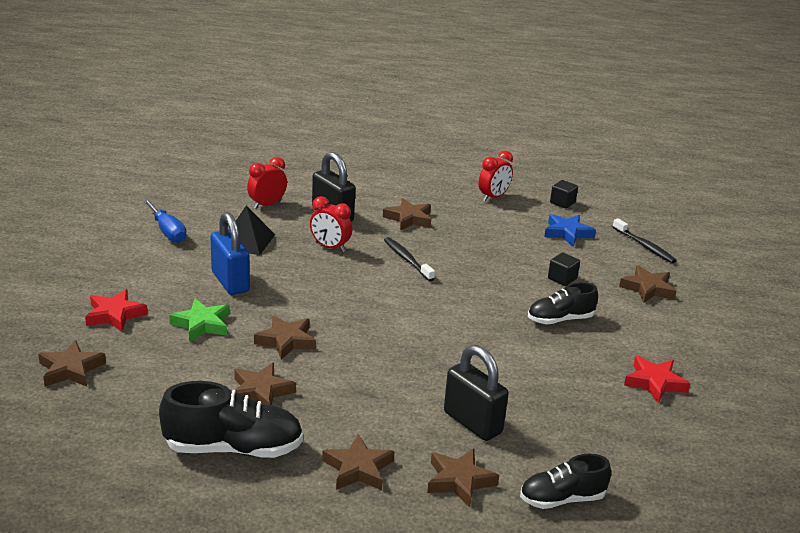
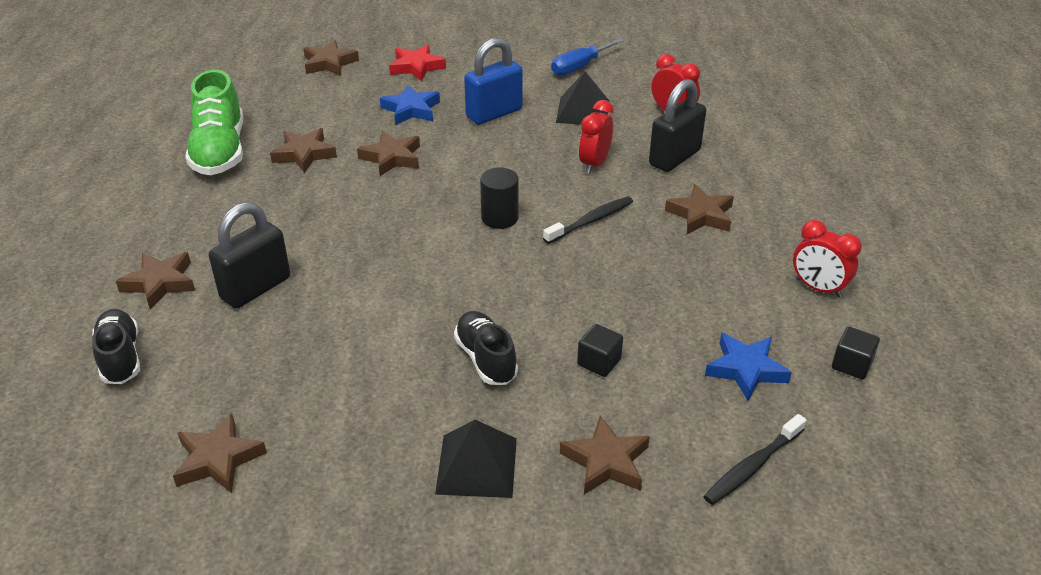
camera: 85 degrees right, 10 degrees up
(202, 324) = (411, 109): green star -> blue star
(233, 448) = (220, 151): black shoe -> green shoe
(358, 468) = (185, 219): brown star -> brown star (218, 459)
(394, 296) = (499, 218): none -> black cylinder
(655, 383) = (345, 453): red star -> none
(658, 333) = (476, 465): none -> black pyramid

